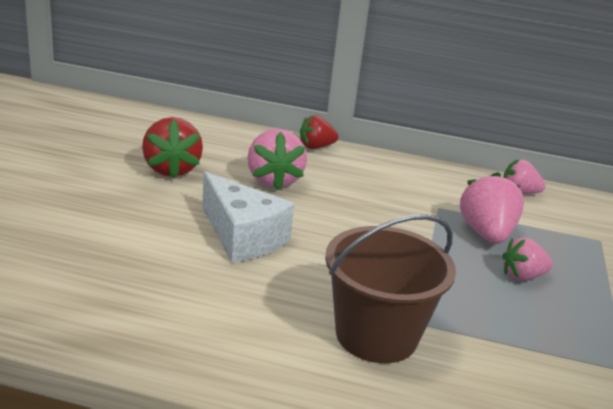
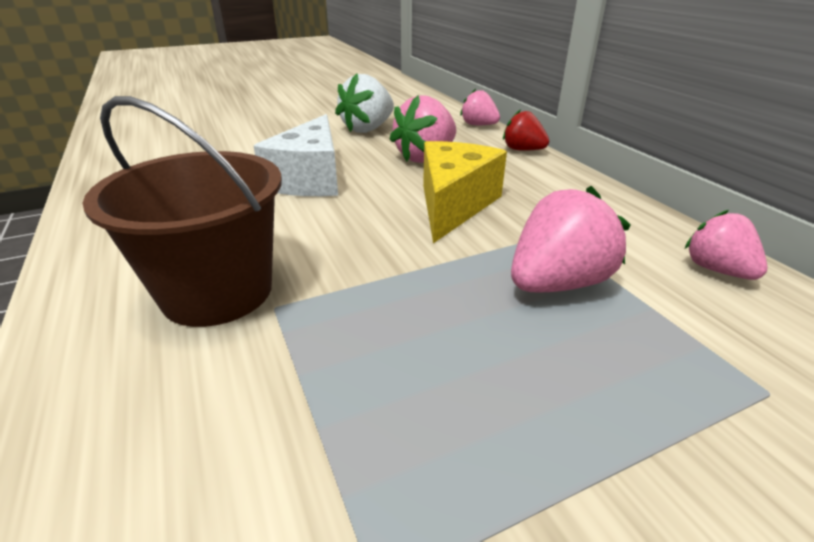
camera: 55 degrees right, 5 degrees up
(171, 169) = (368, 129): red strawberry -> white strawberry
(364, 211) = (454, 205): none -> yellow cheese
(522, 276) = (503, 348): pink strawberry -> pink strawberry (478, 125)

